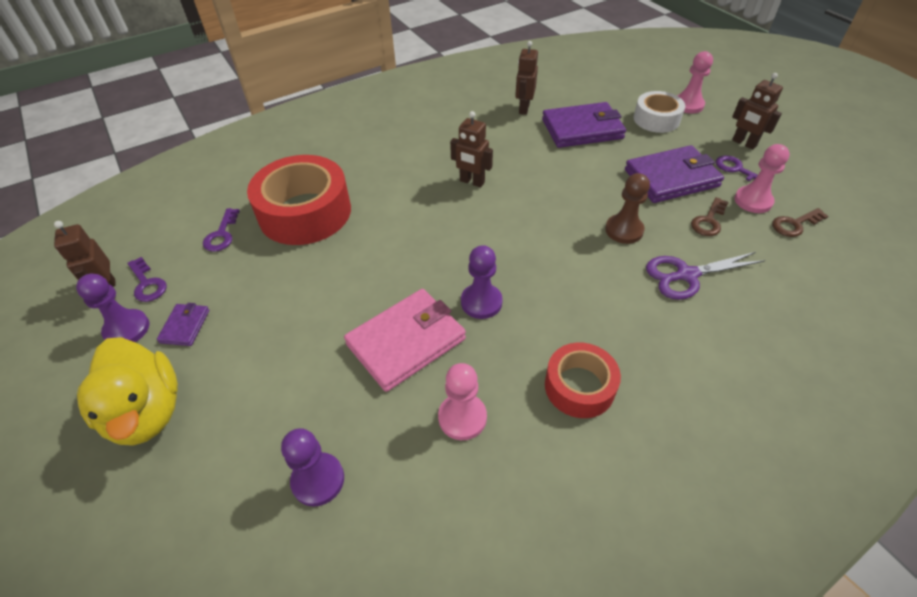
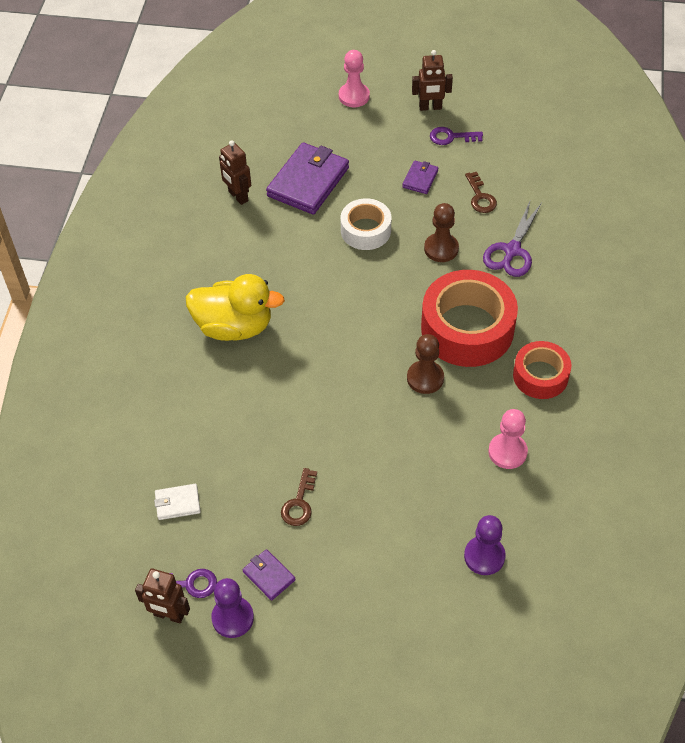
camera: 50 degrees left, 5 degrees up
(146, 412) = (336, 634): yellow duck -> yellow duck (234, 326)
(222, 234) = (177, 503): purple key -> white wallet
(305, 212) = (211, 430): red tape -> red tape (467, 328)
(406, 342) = (418, 444): pink wallet -> none
(472, 182) = (294, 297): brown robot -> none
(481, 302) = (425, 378): purple pawn -> brown pawn
(656, 119) = (348, 129): white tape -> white tape (365, 230)
(671, 178) = (420, 179): purple wallet -> purple wallet, size x0.48
(753, 201) = (487, 157): pink pawn -> none
(795, 224) = (528, 157): brown key -> brown key (299, 502)

